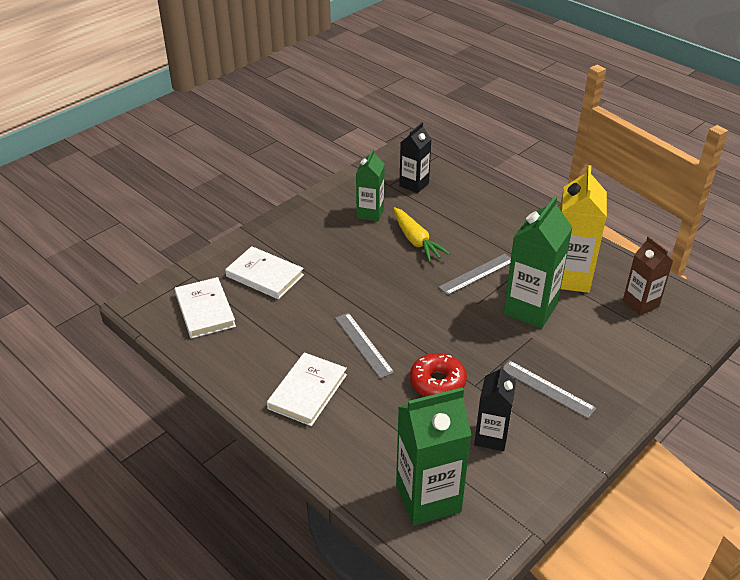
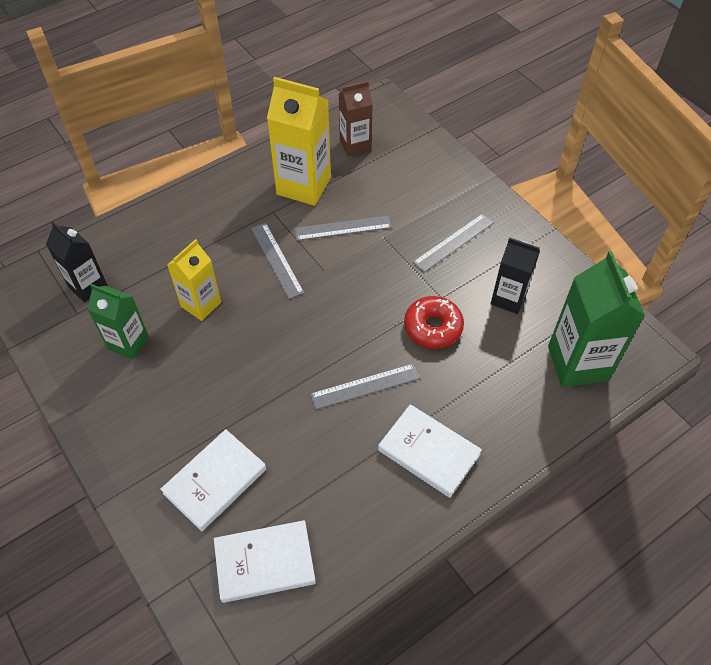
camera: 80 degrees left, 15 degrees up
(416, 241) = (201, 304): yellow carrot -> yellow carton
(530, 309) = (343, 228): green carton -> grey ruler

